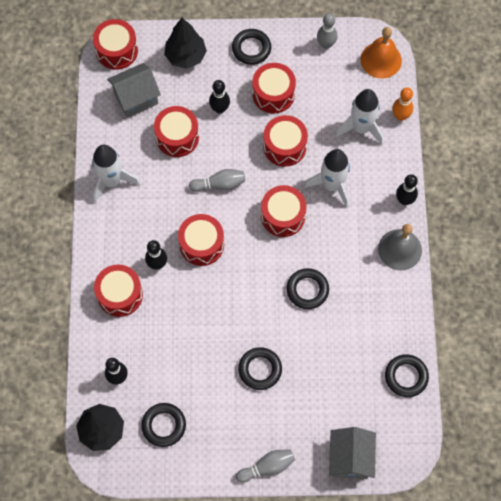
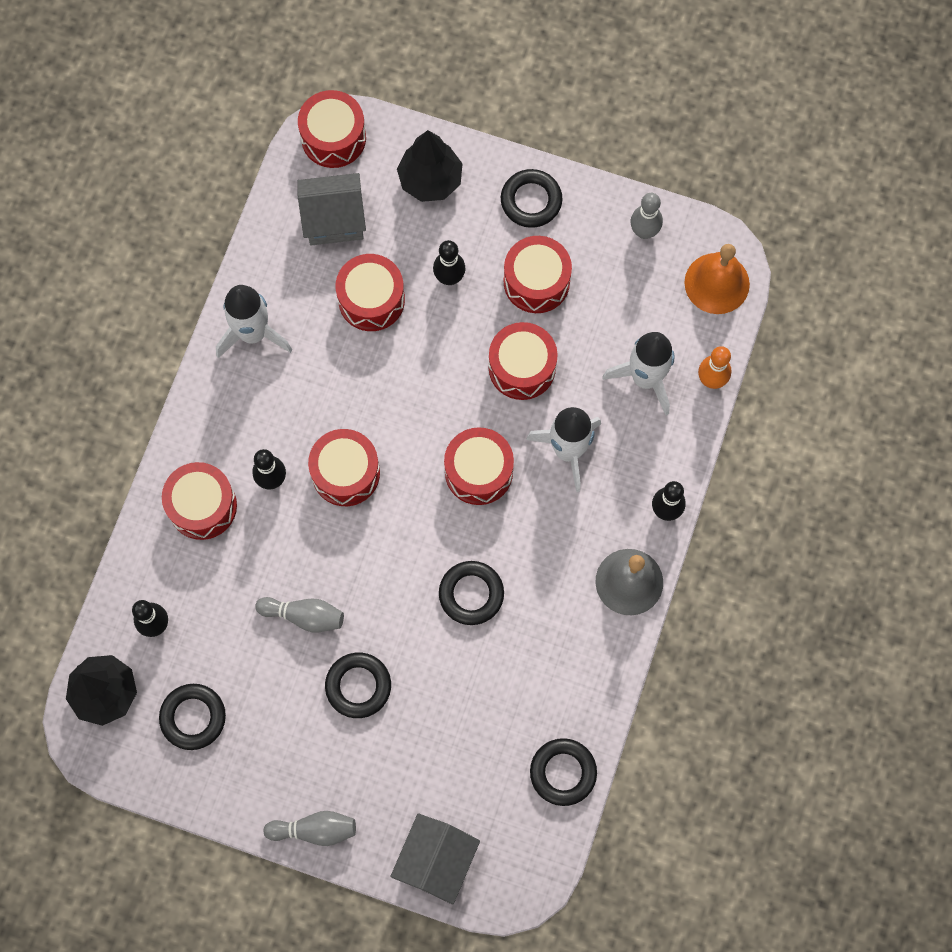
camera: 20 degrees right, 5 degrees up
(219, 184) = (405, 392): grey bowling pin -> grey bowling pin (304, 616)

